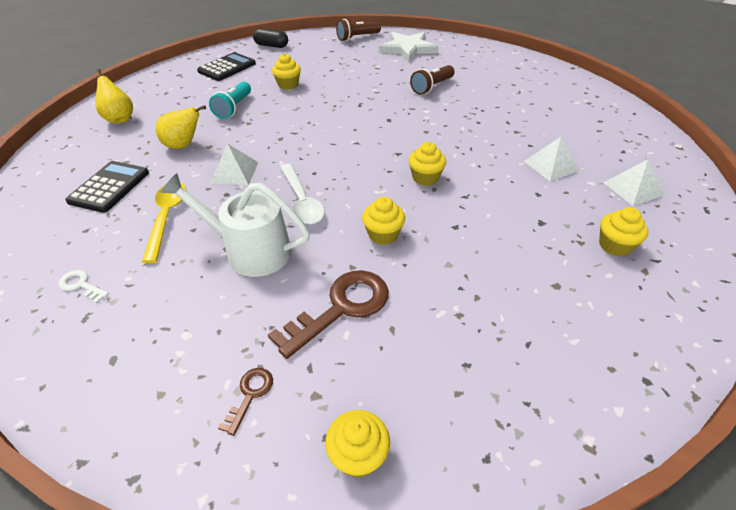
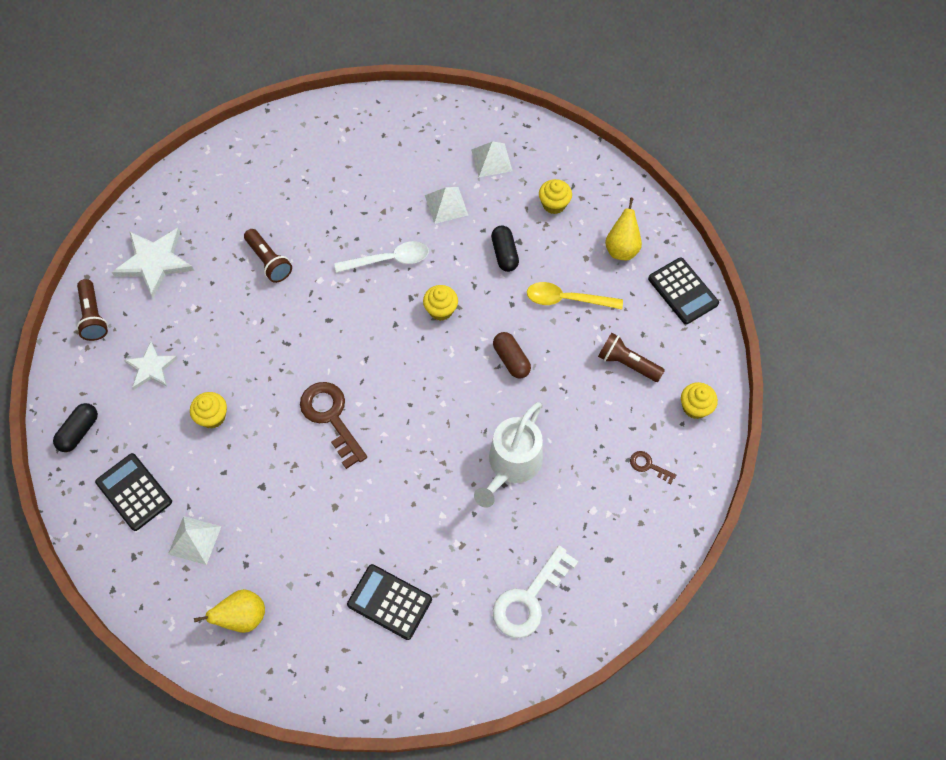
camera: 80 degrees left, 20 degrees up
(81, 285) = (529, 599): white key -> white key, size x2.07
(167, 217) = (452, 538): yellow spoon -> yellow spoon (566, 299)
(183, 145) = (326, 534): yellow pear -> yellow pear (621, 248)
(234, 108) = (254, 481): turquoise flashlight -> none
(234, 172) = (392, 479): white pyramid -> white pyramid (194, 540)
(302, 201) = (453, 419): white spoon -> white spoon (389, 260)
(323, 59) = (151, 368): none -> white star
(341, 308) = (584, 402): brown key -> brown key (331, 417)
(383, 234) = (511, 359): yellow cupcake -> brown capsule
(411, 350) = (627, 363): none -> brown flashlight
(518, 213) = (504, 254): none -> black capsule
(568, 414) = (682, 291): none -> black calculator

